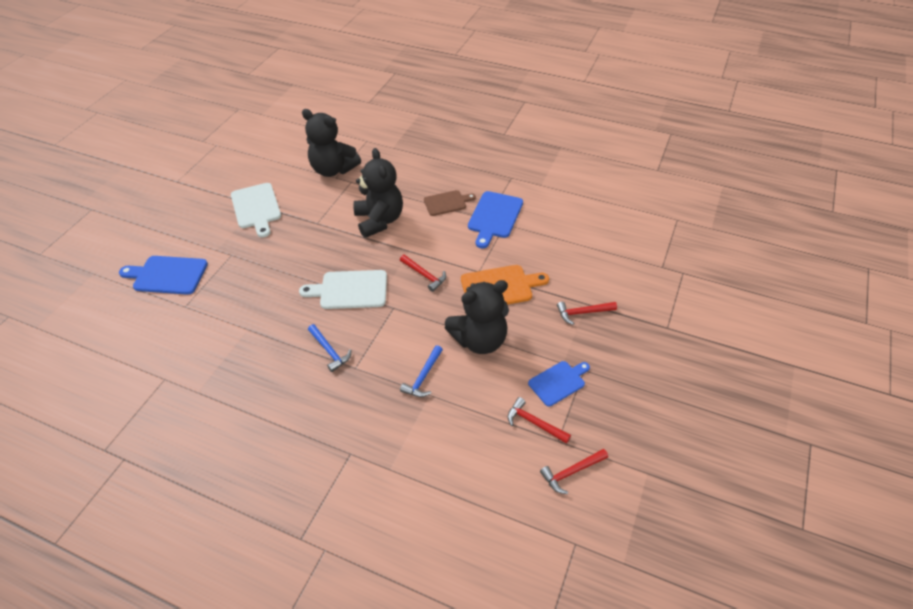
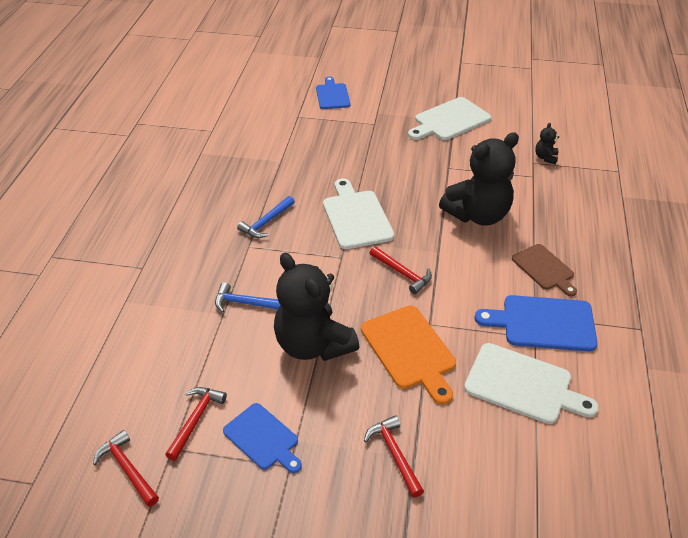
camera: 75 degrees right, 5 degrees down
(167, 275) = (332, 95): blue cutting board -> blue cutting board, size x0.66
(333, 169) = (545, 157): black teddy bear -> black teddy bear, size x0.41
(424, 275) = (402, 273): red hammer -> red hammer turned 75 degrees counterclockwise
(542, 240) = (523, 385): none -> white cutting board

